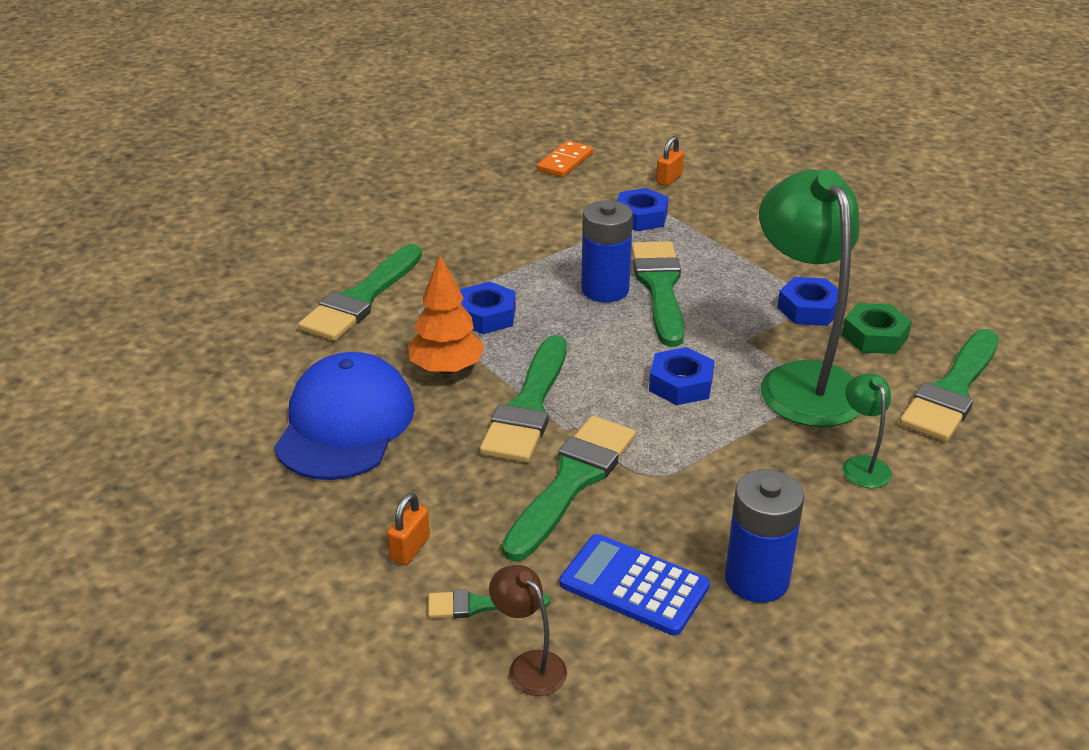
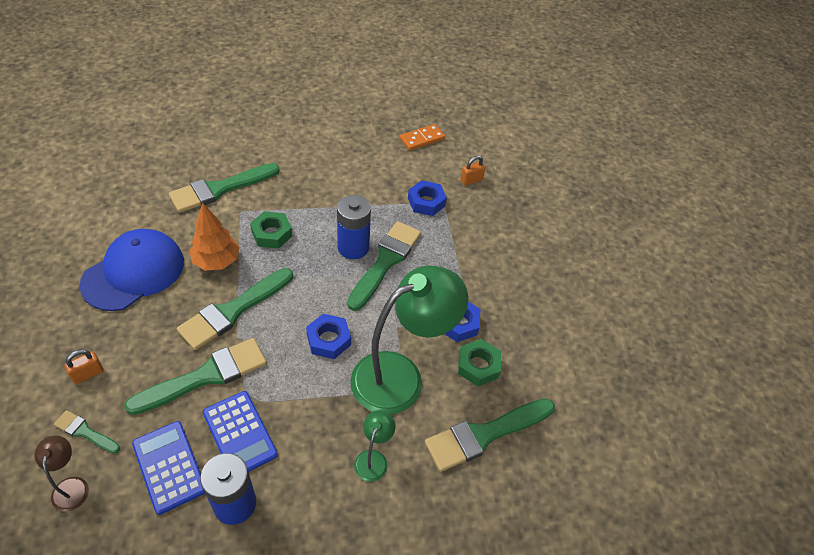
camera: 25 degrees right, 15 degrees up
(486, 315) = (272, 234): blue nut -> green nut
(682, 514) = (240, 433): none -> blue calculator
(802, 381) = (400, 376): green lamp -> green lamp turned 45 degrees clockwise

